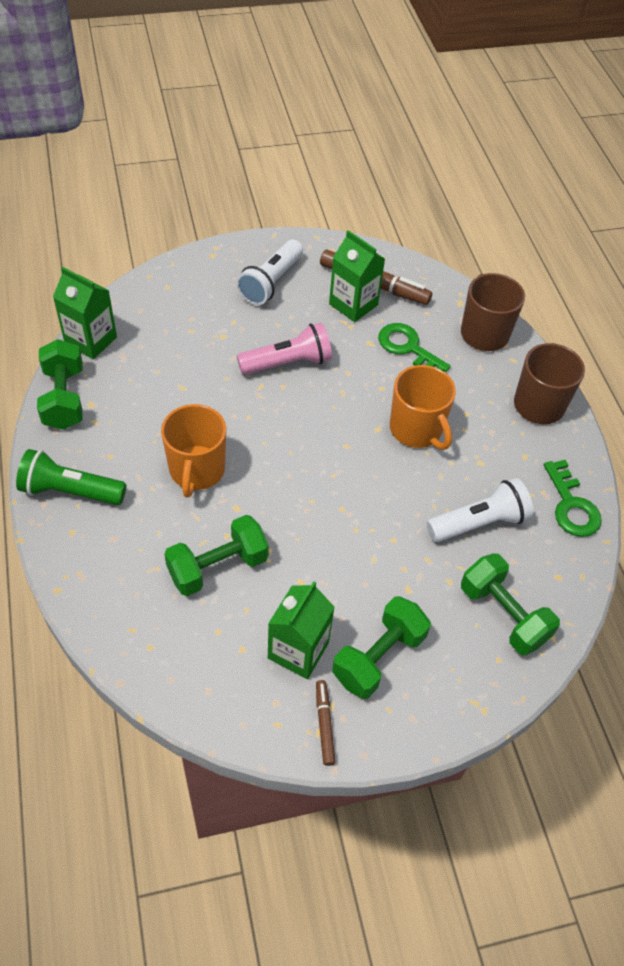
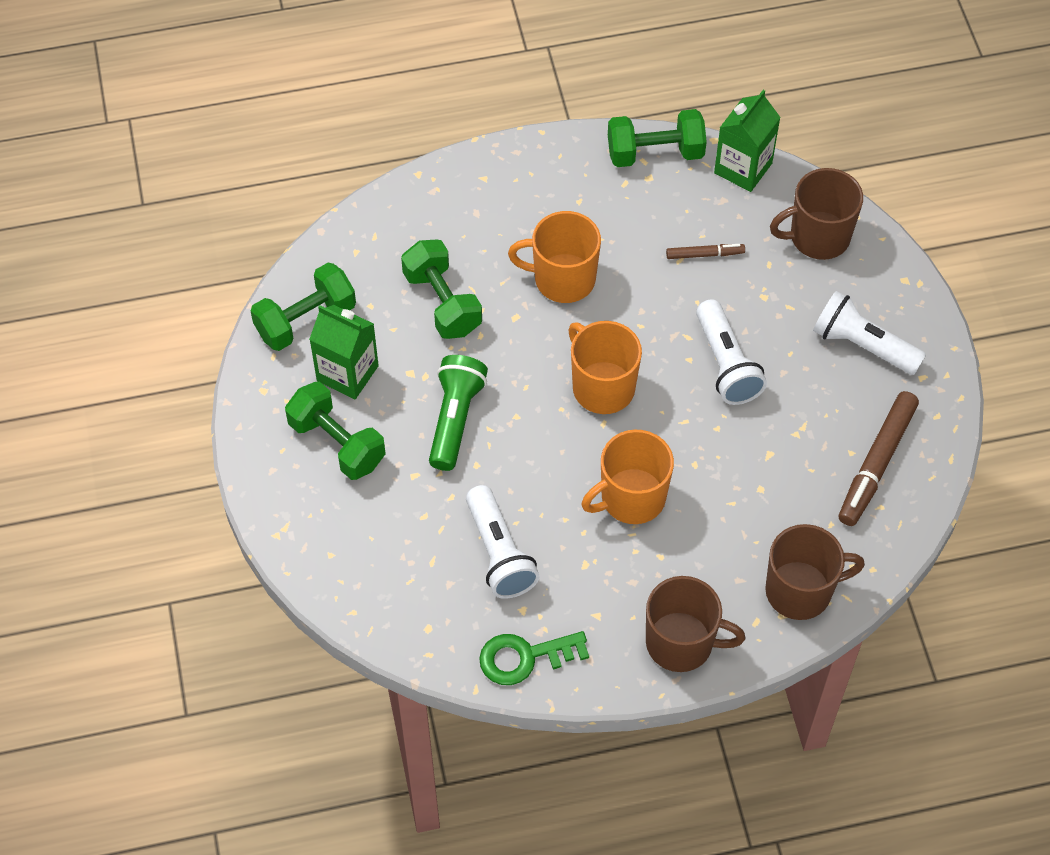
camera: 95 degrees right, 5 degrees up
(70, 491) = (532, 172): green flashlight -> green flashlight (455, 419)
(167, 299) = (818, 237): none -> brown mug
(288, 363) = (726, 364): pink flashlight -> white flashlight
(311, 445) = (602, 387): none -> orange mug
(324, 724) = (270, 394): brown marker -> brown marker (705, 254)
(353, 304) = (835, 438): green carton -> none
(408, 348) = (764, 497): green key -> none
(503, 614) = (382, 565): green dumbbell -> green dumbbell (306, 320)

